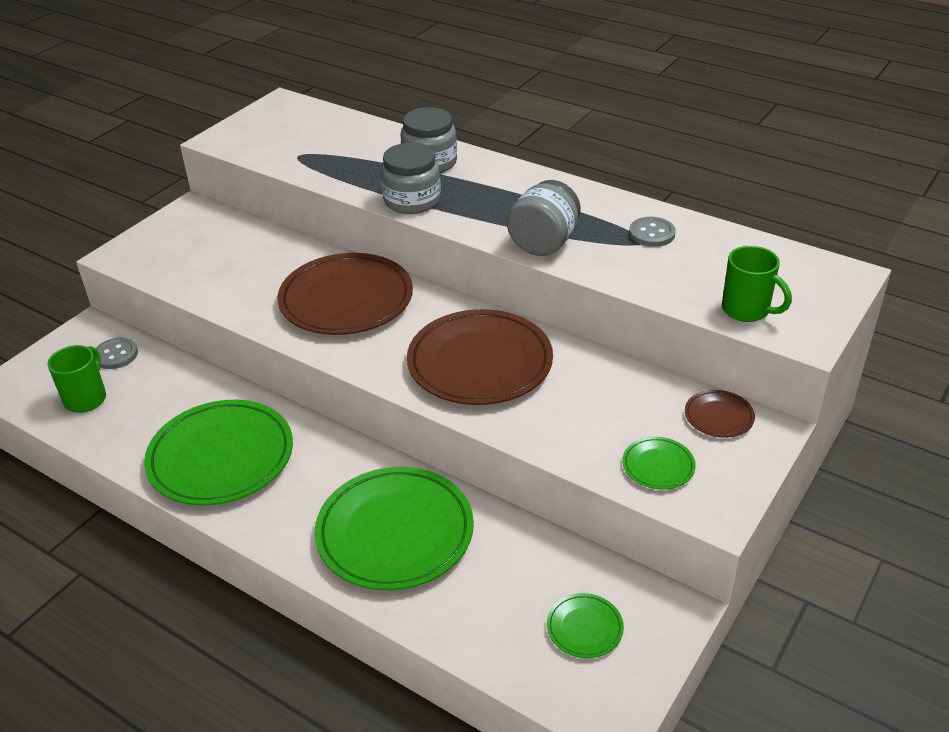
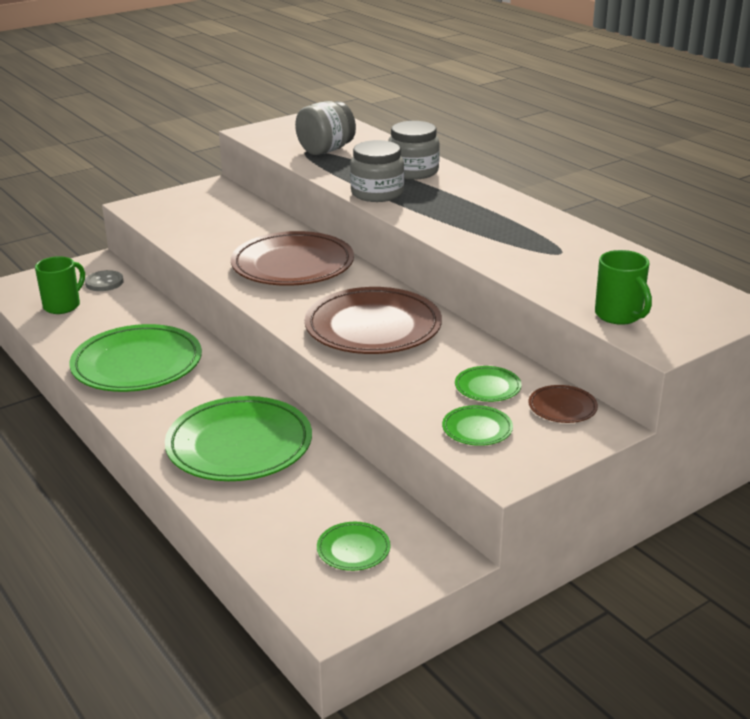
camera: 20 degrees right, 10 degrees down
(544, 243) = (468, 239): grey jar -> grey jar (326, 150)
(636, 410) = (487, 387): none -> green plate
(652, 233) = (574, 249): grey button -> none

